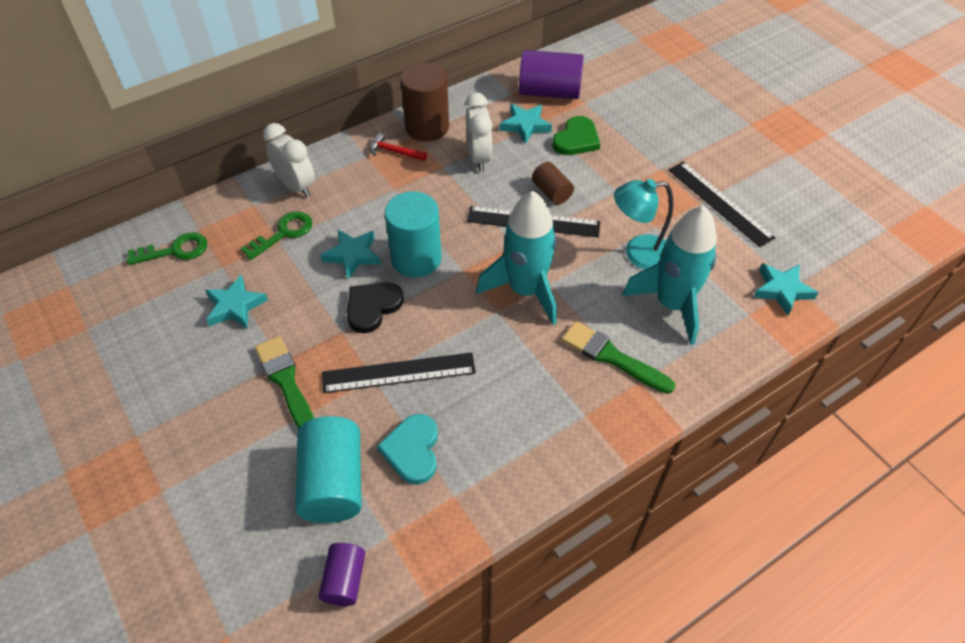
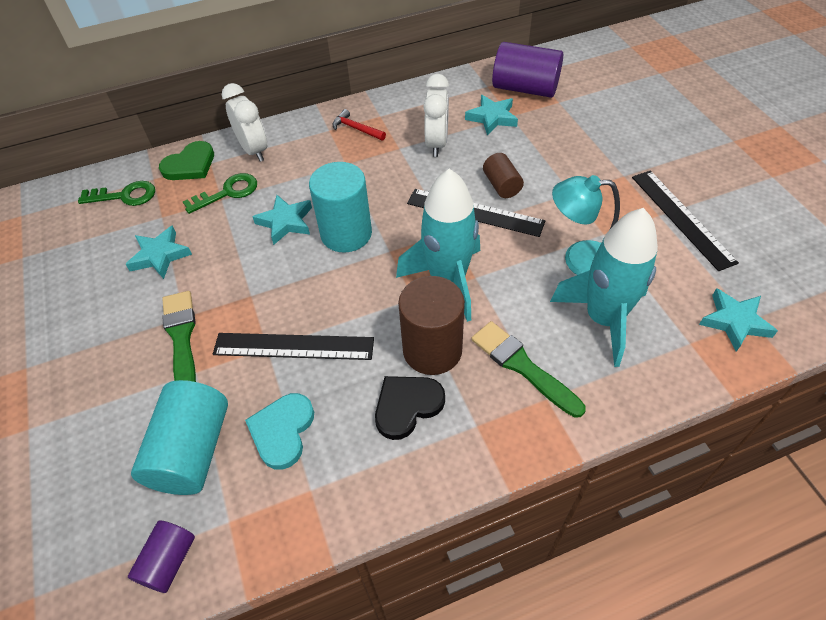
camera: 15 degrees right, 0 degrees up
(372, 307) = (288, 275): black heart -> black heart (407, 406)
(427, 127) = (394, 109): brown cylinder -> brown cylinder (432, 350)
(576, 139) = (541, 136): green heart -> green heart (190, 165)

